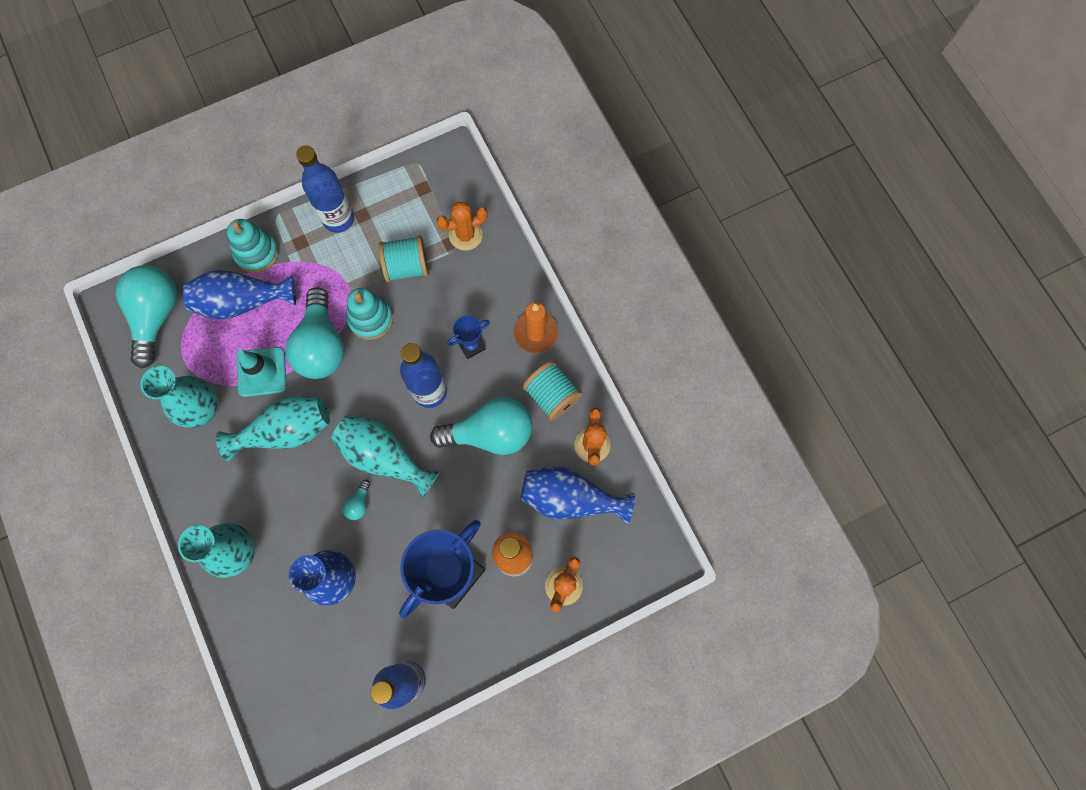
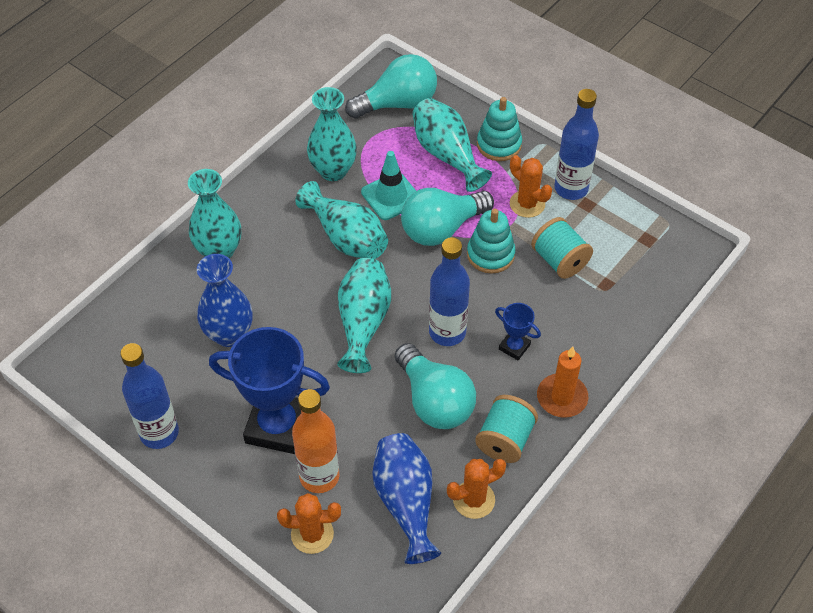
camera: 65 degrees right, 20 degrees down
(242, 302) = (447, 154): blue vase -> turquoise vase
(359, 504) = (308, 322): turquoise light bulb -> none
(465, 235) = (624, 294): orange cactus -> orange cactus (527, 204)

